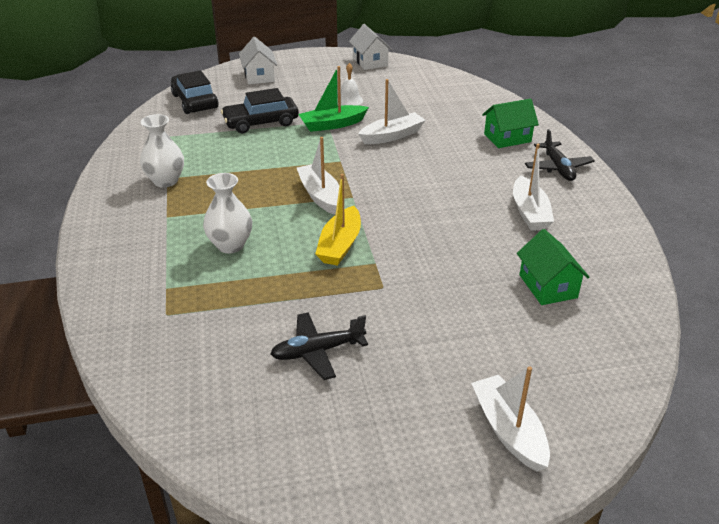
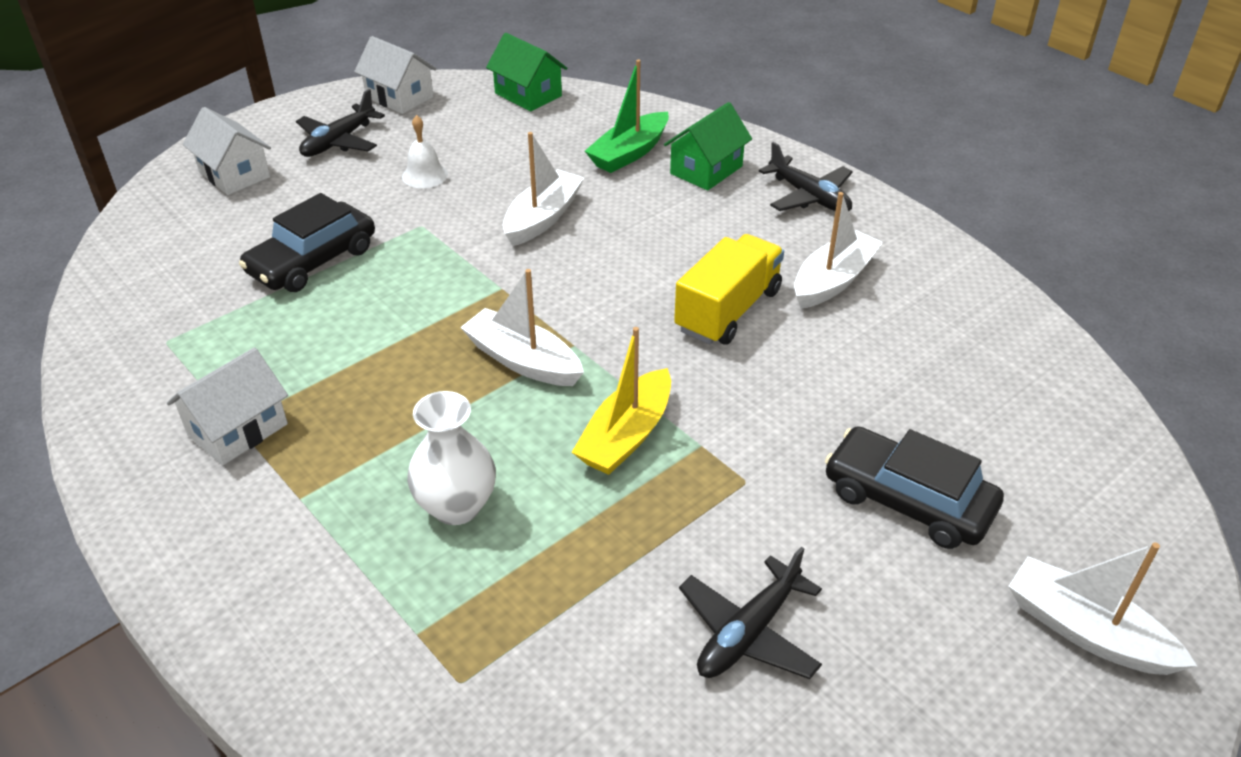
camera: 30 degrees left, 5 degrees up
(165, 181) = (237, 429): white vase -> white house
(195, 101) = (158, 257): black car -> black car (908, 500)
(321, 74) = (338, 142): none -> black plane
(332, 125) = (434, 228): green boat -> green boat (629, 153)
(340, 245) = (626, 436): yellow boat -> yellow boat turned 45 degrees clockwise
(452, 208) = (728, 310): none -> yellow truck
(530, 212) = (833, 280): white boat -> white boat turned 105 degrees counterclockwise
(548, 286) = (948, 387): green house -> green house (528, 95)

